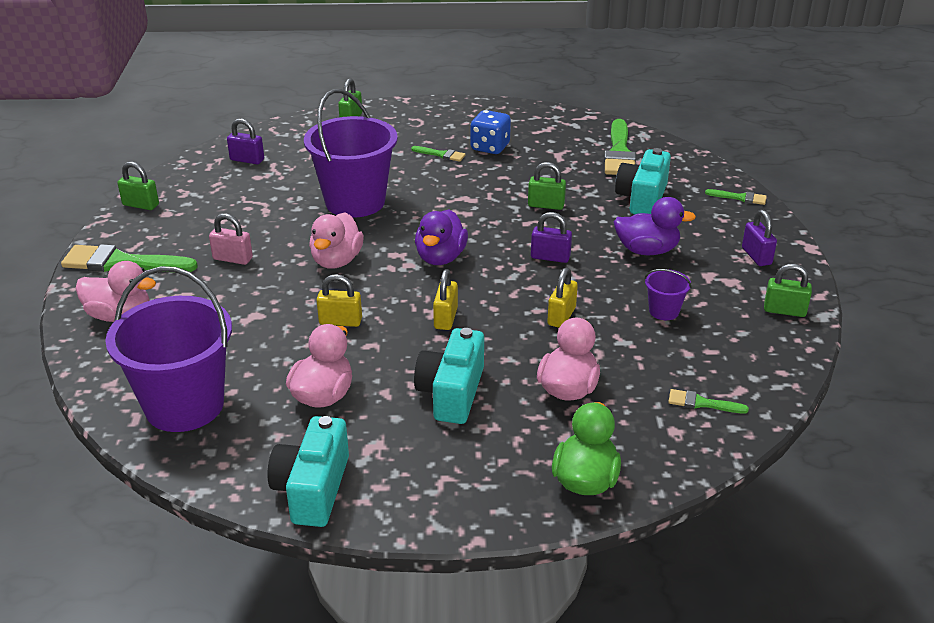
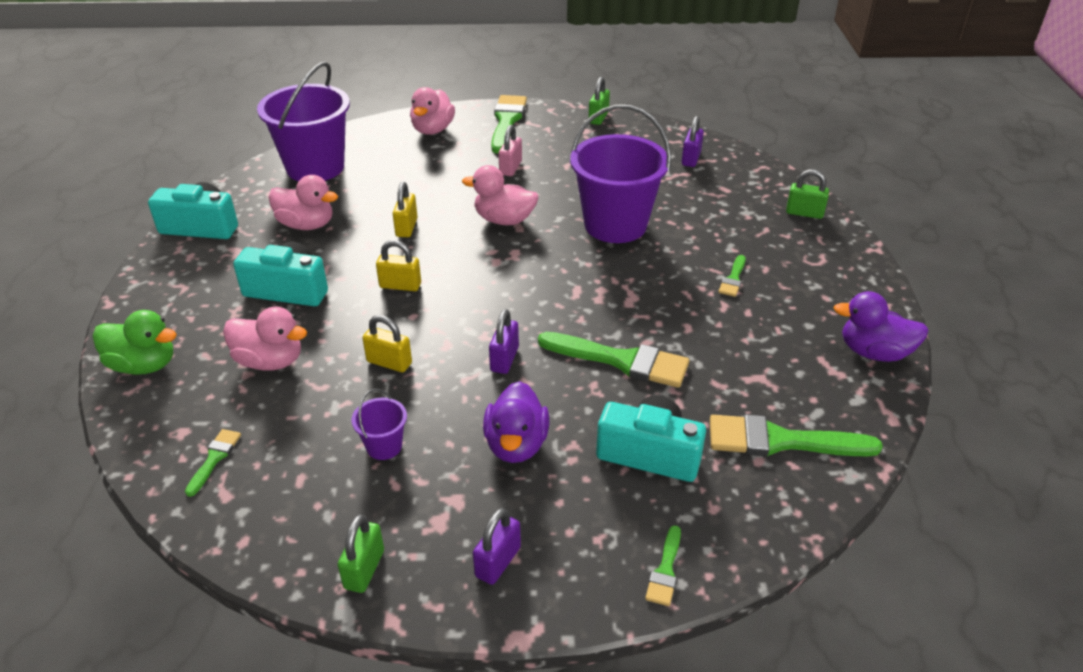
camera: 90 degrees right, 5 degrees up
(440, 258) = (507, 281): purple duck -> purple duck (874, 352)
(490, 147) = (762, 317): blue dice -> none
(546, 205) = (621, 360): green padlock -> green brush
(756, 256) = (498, 562): purple padlock -> purple padlock turned 45 degrees counterclockwise

